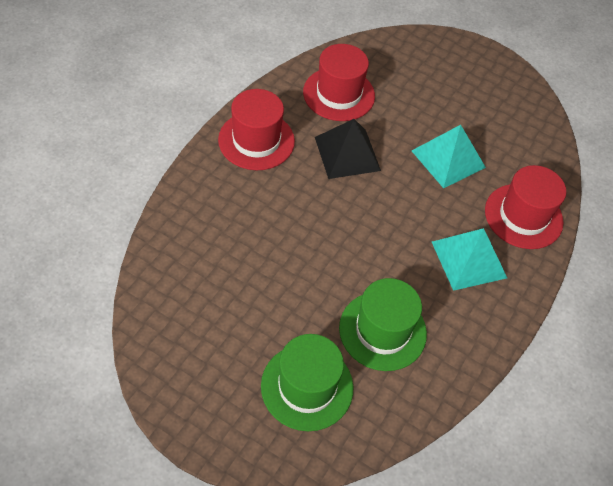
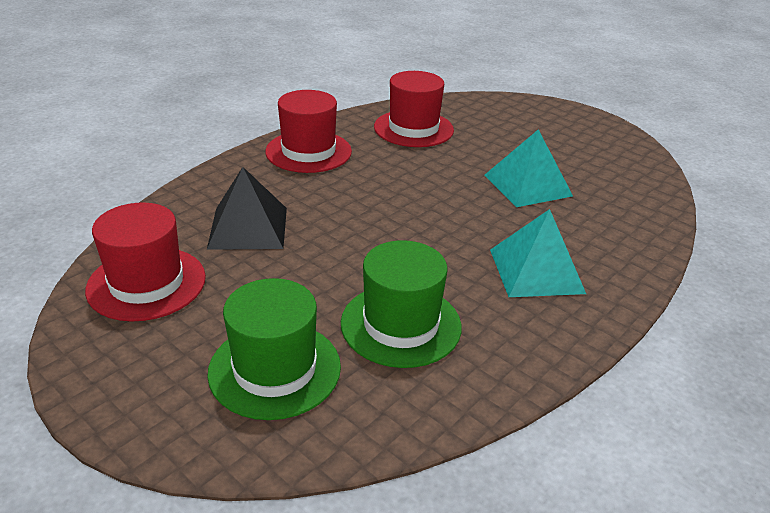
camera: 15 degrees right, 20 degrees down
(347, 153) = (408, 170): black pyramid -> black pyramid (248, 227)
(523, 216) = (616, 240): red hat -> red hat (146, 283)

